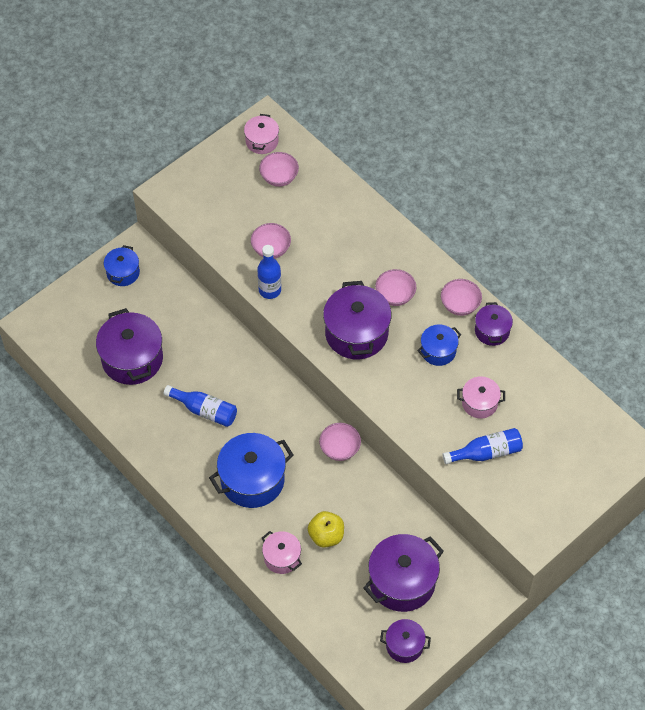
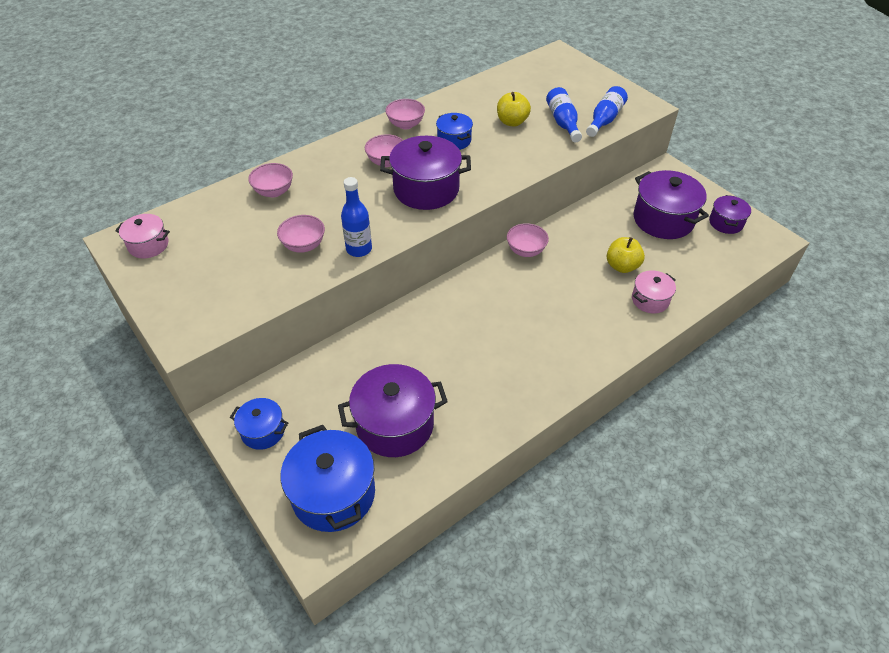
camera: 85 degrees left, 10 degrees down
(204, 410) = (474, 355): blue bottle -> blue bottle (604, 119)
(252, 480) = (562, 318): blue pot -> blue pot (333, 494)
(279, 178) = (207, 234): pink bowl -> pink bowl (274, 191)
(479, 403) = (512, 122): pink pot -> yellow apple
(492, 331) = (437, 109): purple pot -> none

